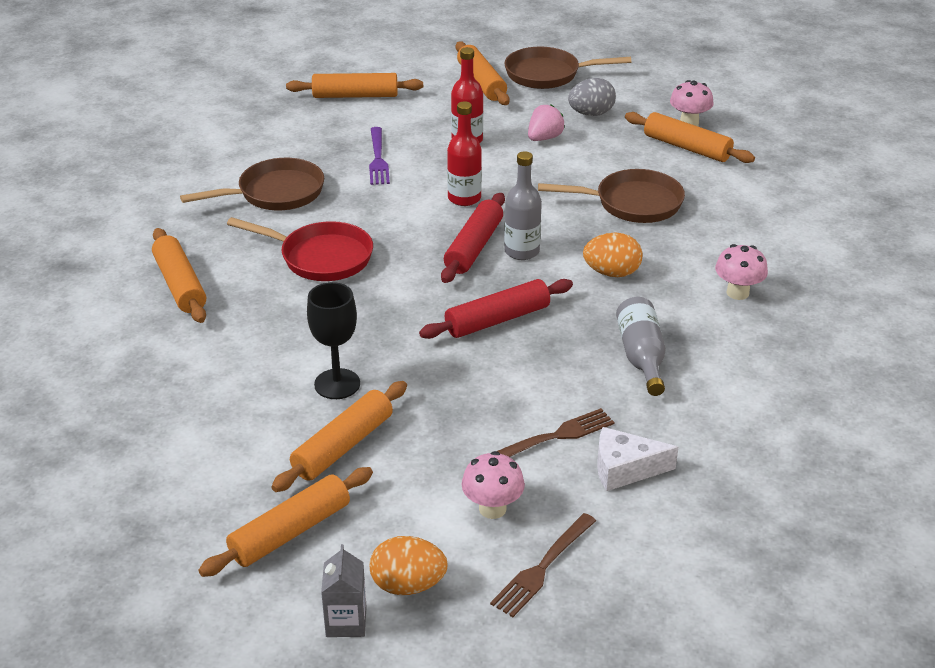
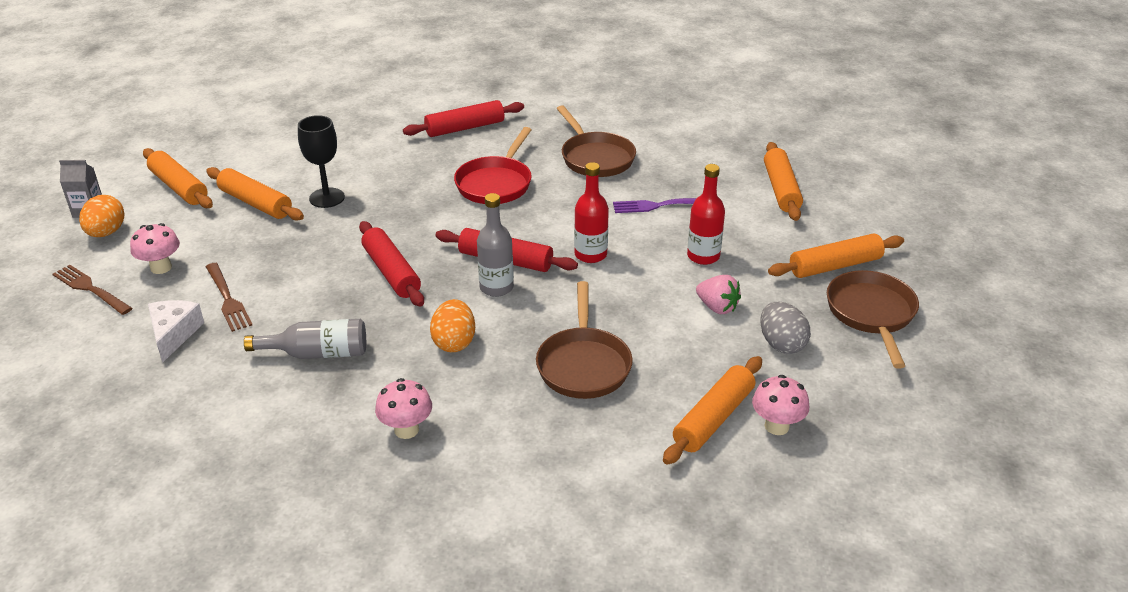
camera: 90 degrees right, 0 degrees up
(180, 285) = (465, 128): orange rolling pin -> red rolling pin

